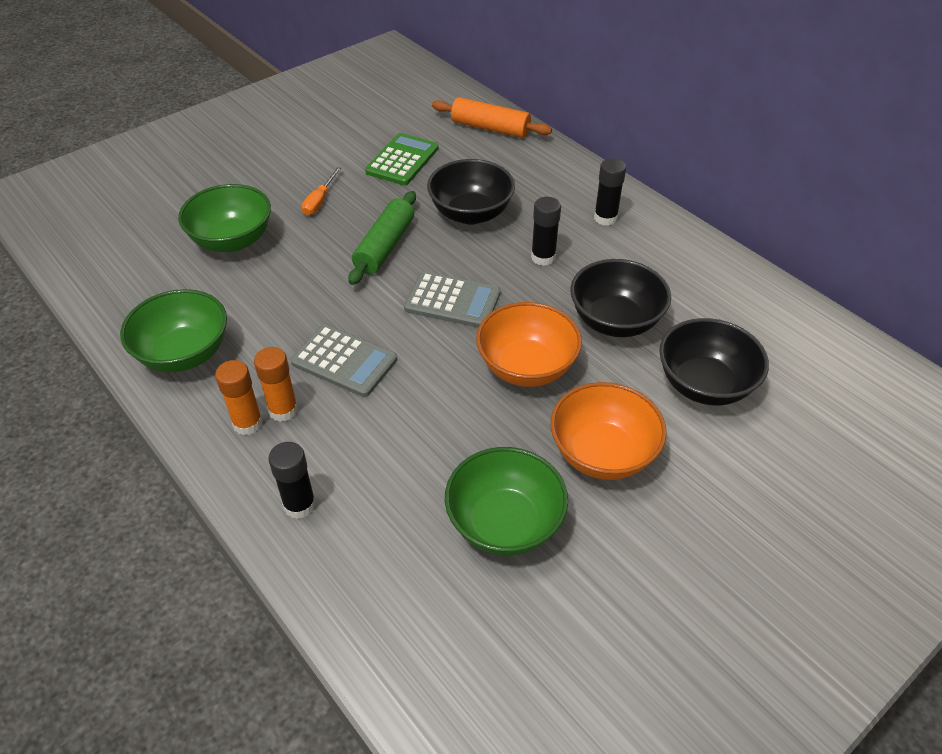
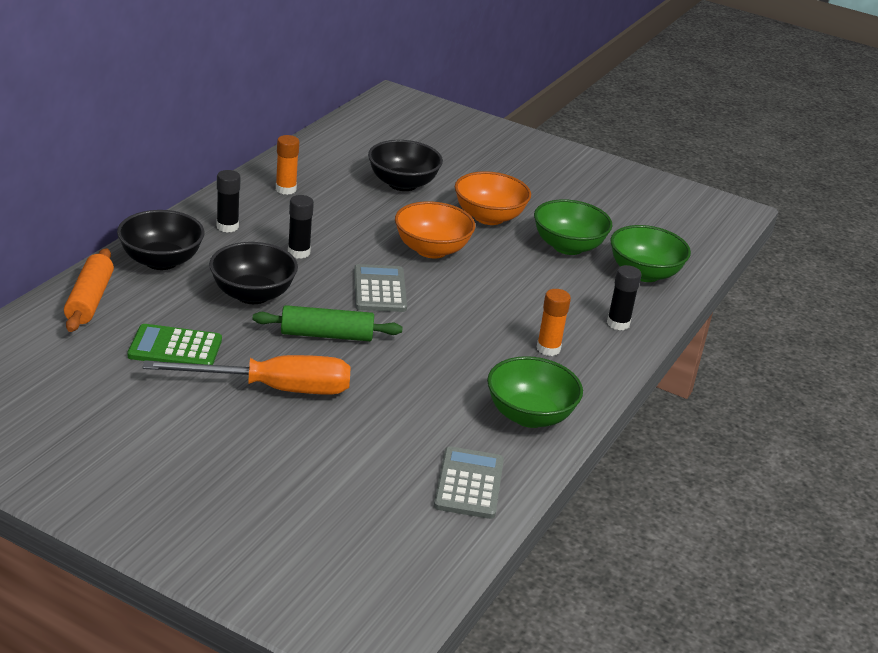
camera: 115 degrees left, 15 degrees down
(232, 240) = (367, 431): green bowl -> green bowl (644, 273)
(247, 423) = (572, 362): orange glue stick -> orange glue stick (286, 189)
(320, 201) = (273, 389): orange screwdriver -> orange screwdriver, size x2.28
(344, 361) = (480, 330): grey calculator -> grey calculator (469, 483)
(615, 321) = (359, 217): black bowl -> black bowl (161, 261)

